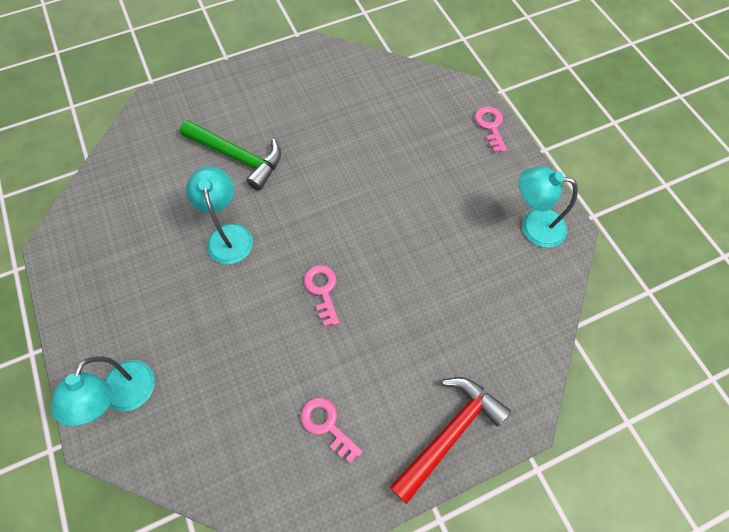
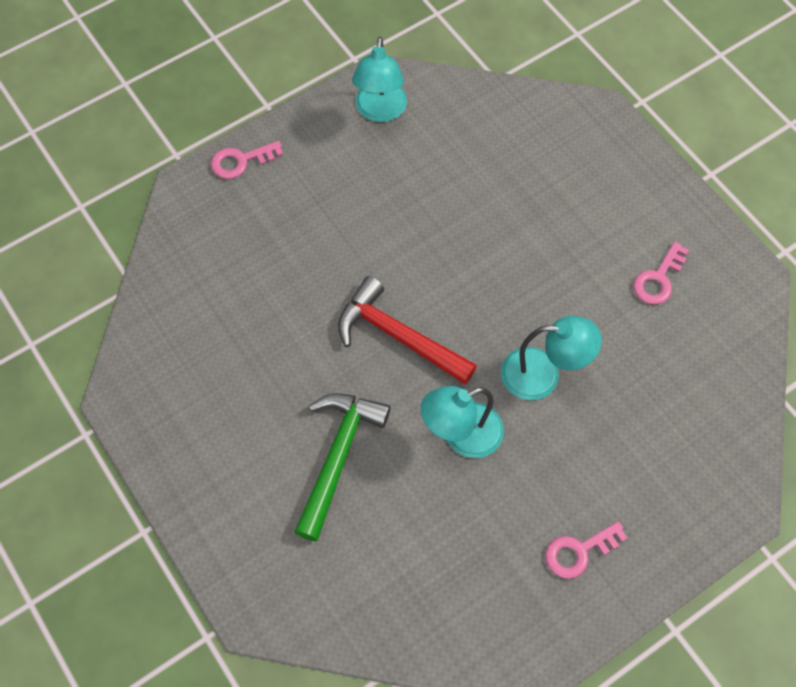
camera: 100 degrees left, 0 degrees up
(124, 397) = (693, 493): turquoise lamp -> turquoise lamp (543, 375)
(322, 290) = (511, 311): pink key -> pink key (579, 551)
(449, 433) = (632, 171): red hammer -> red hammer (398, 336)

